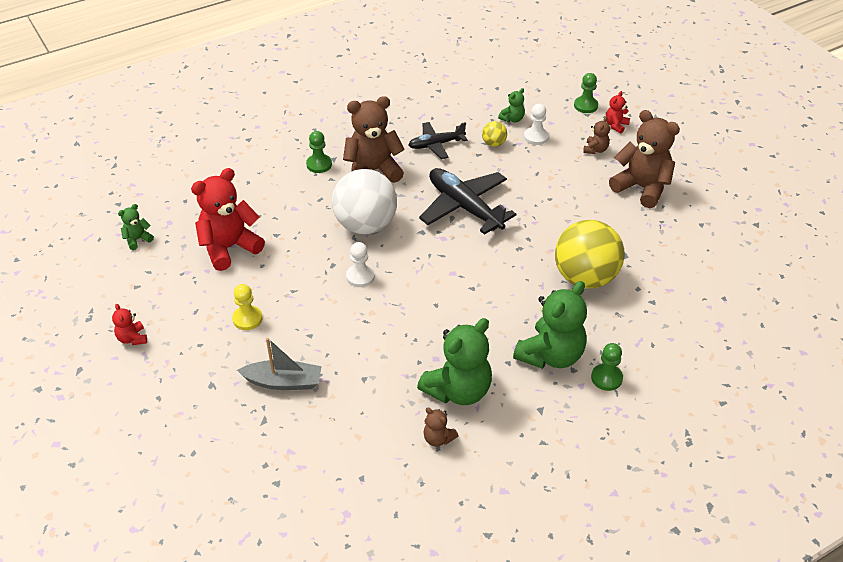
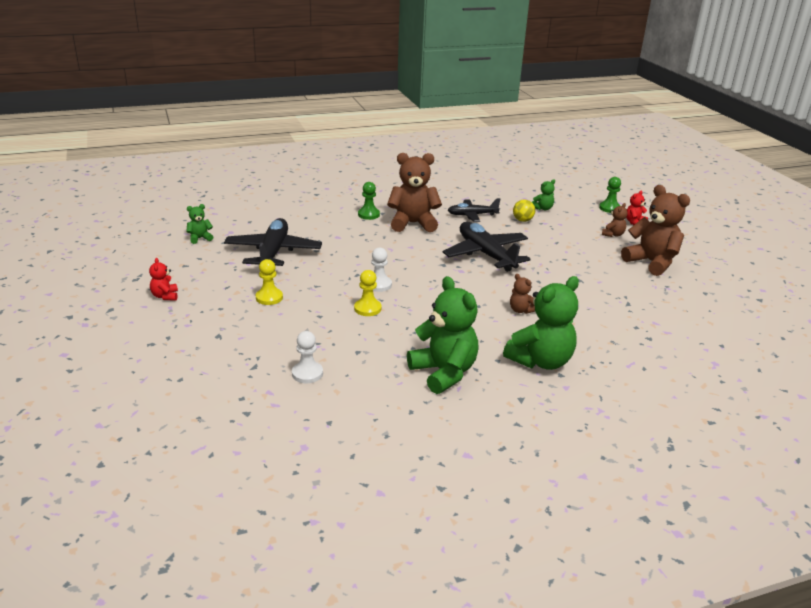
camera: 10 degrees right, 15 degrees down
(229, 248) = (273, 253): red teddy bear -> black plane
(283, 382) = (283, 343): grey boat -> none
(358, 315) = (367, 308): none -> yellow pawn
(365, 225) = (395, 254): white ball -> none
(438, 438) = (413, 404): brown teddy bear -> brown teddy bear (521, 310)
(458, 390) = (444, 373): green teddy bear -> green teddy bear turned 90 degrees counterclockwise
(536, 137) = (561, 221): white pawn -> white pawn (307, 373)
(585, 277) = (586, 313): yellow ball -> none
(606, 378) = (593, 385): green pawn -> none

